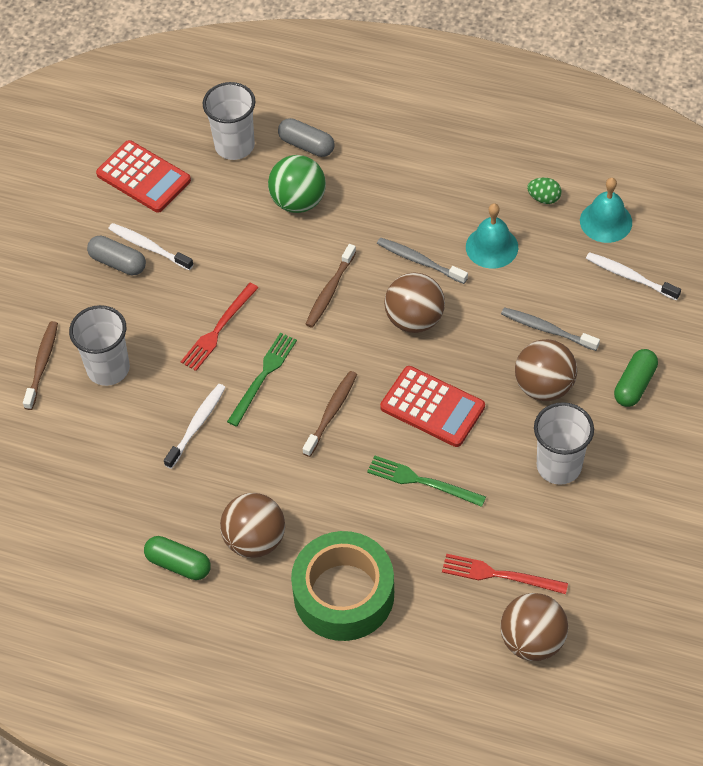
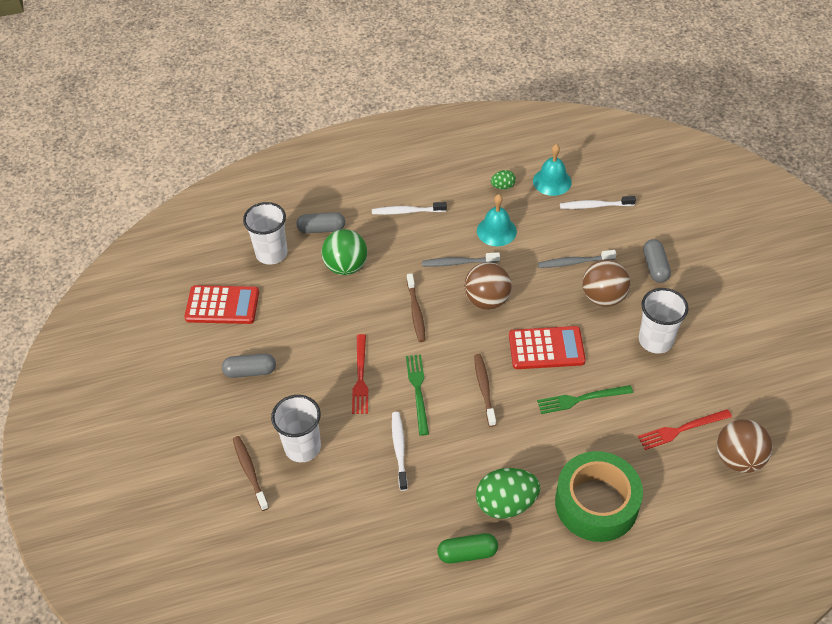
camera: 35 degrees left, 5 degrees down
(149, 247) = (264, 349): white toothbrush -> white toothbrush (407, 211)
(255, 540) = (506, 504): brown ball -> green egg
(634, 385) = (655, 267): green capsule -> grey capsule

